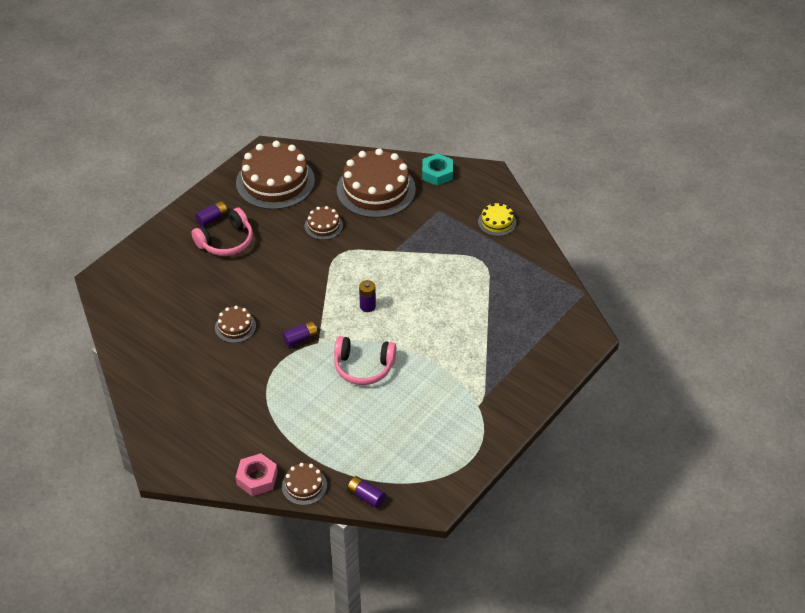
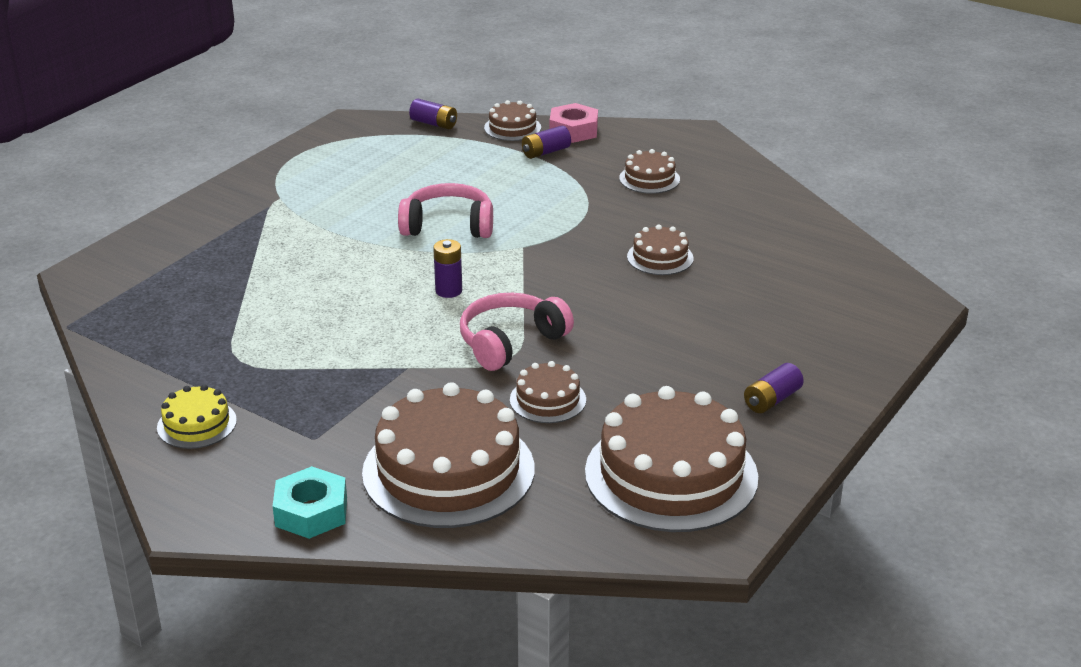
camera: 175 degrees right, 15 degrees down
(217, 410) = (649, 179): none -> brown cake
(226, 241) = (727, 365): pink headphones -> pink headphones (511, 342)
(300, 338) = (551, 249): purple battery -> purple battery (545, 152)

